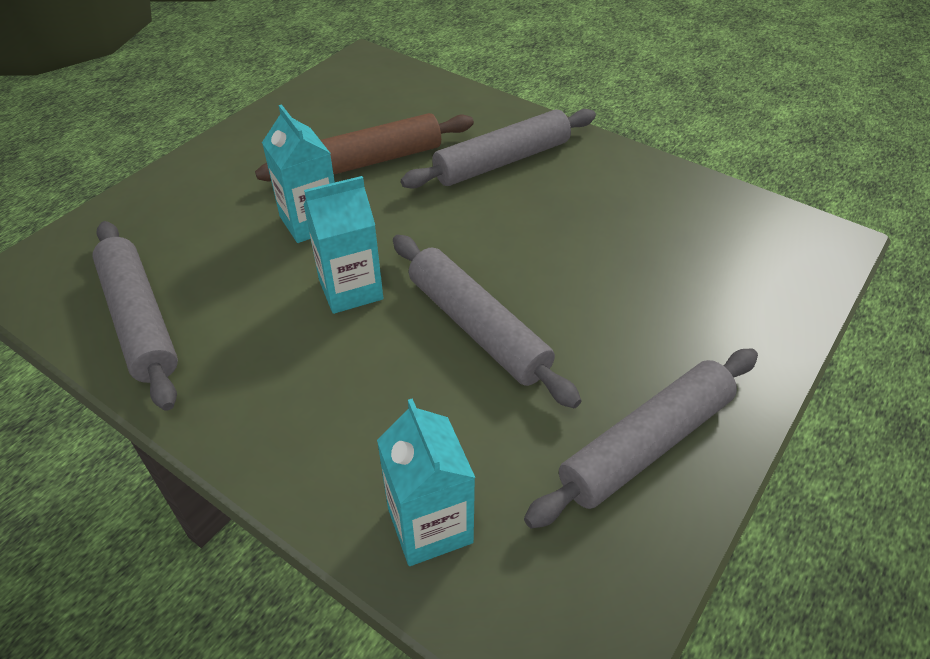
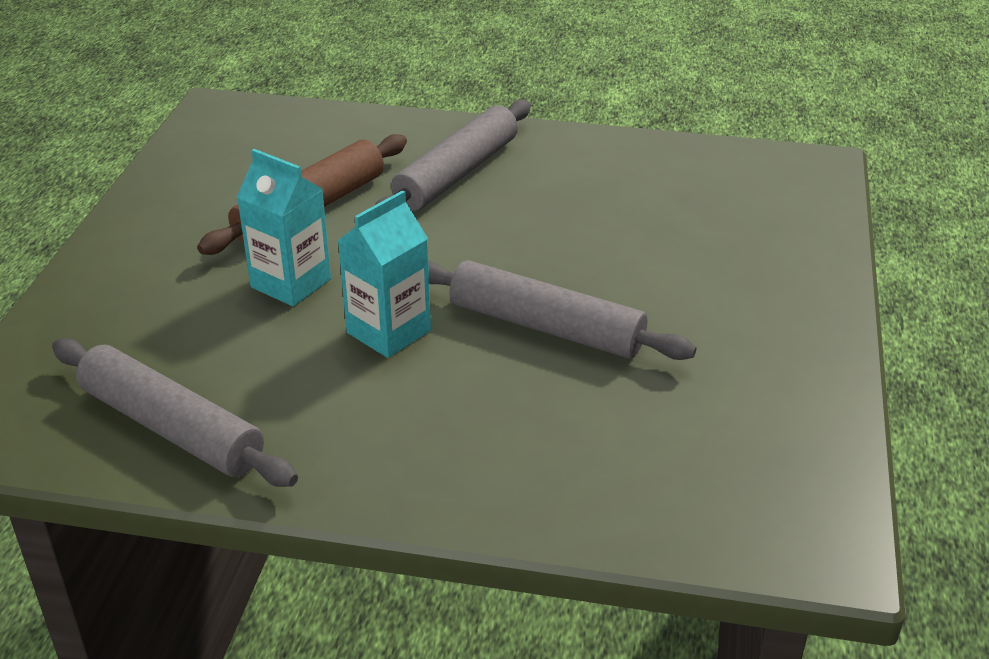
camera: 25 degrees left, 10 degrees down
(430, 525) = (624, 495): turquoise carton -> none
(646, 444) = (768, 371): grey rolling pin -> none

